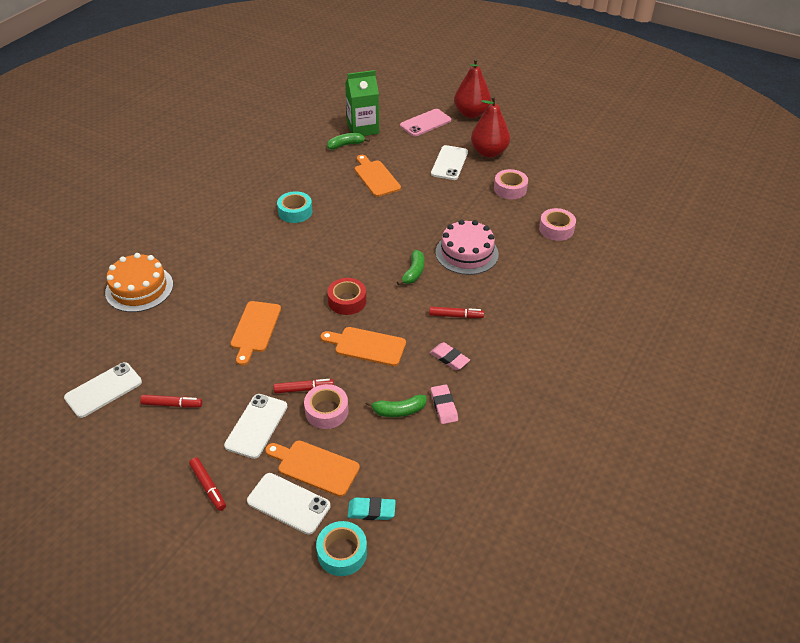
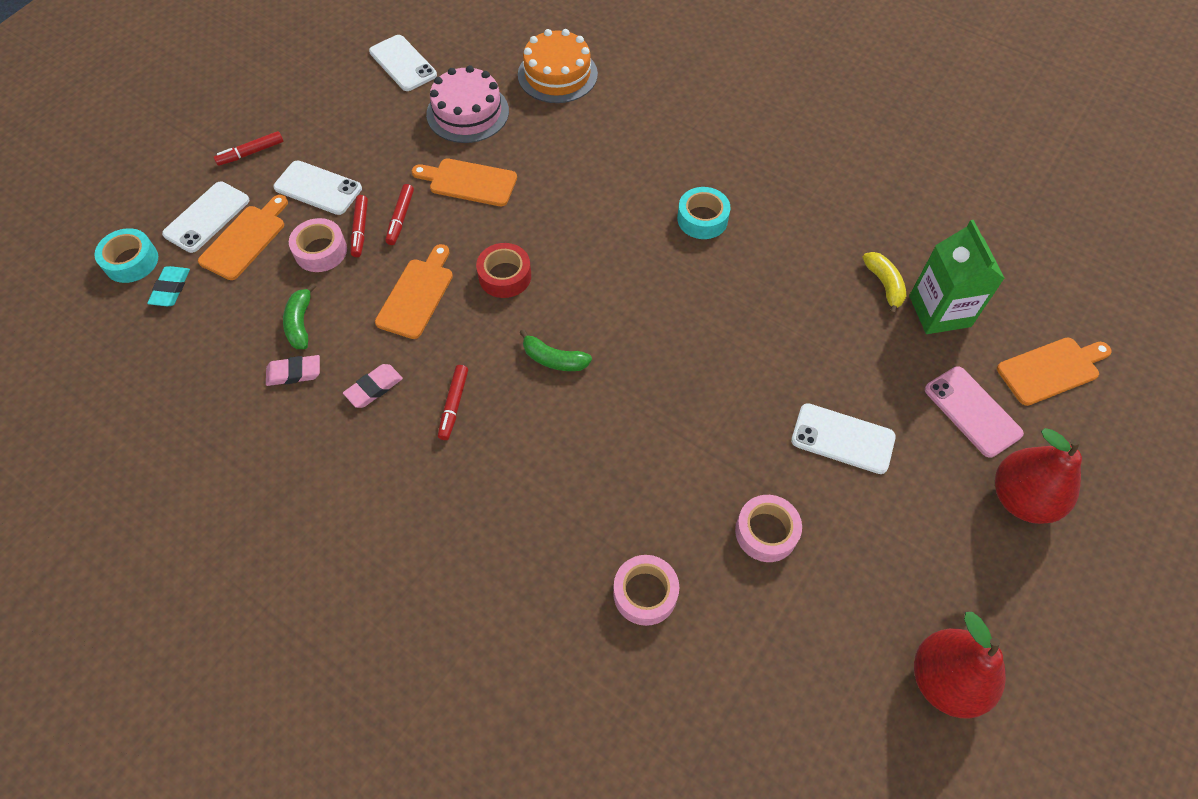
camera: 95 degrees right, 15 degrees up
(172, 404) = (368, 117): red marker -> red marker (400, 218)
(346, 145) = (884, 285): green banana -> yellow banana
(376, 177) = (794, 323): orange cutting board -> orange cutting board (1051, 370)
(466, 253) = (591, 436): pink cake -> pink cake (467, 112)
(489, 152) = (883, 512): red pear -> red pear (945, 680)

